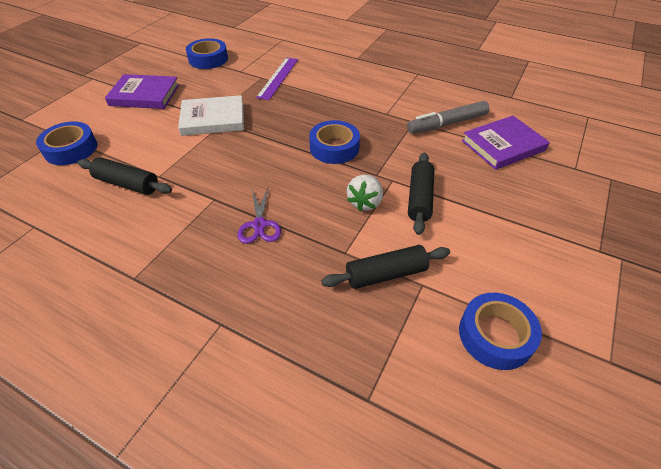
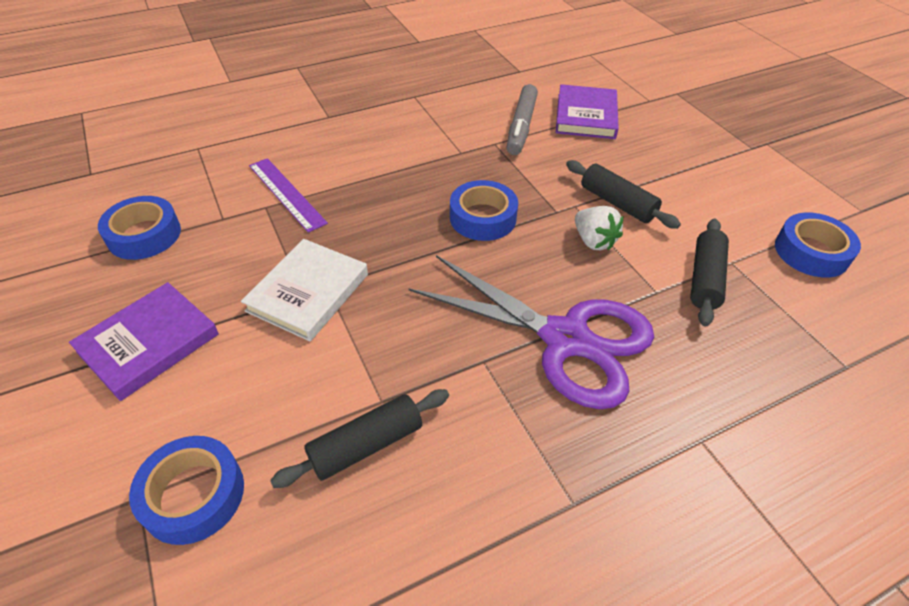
camera: 55 degrees left, 0 degrees up
(259, 225) = (565, 339): purple scissors -> purple scissors, size x2.31

